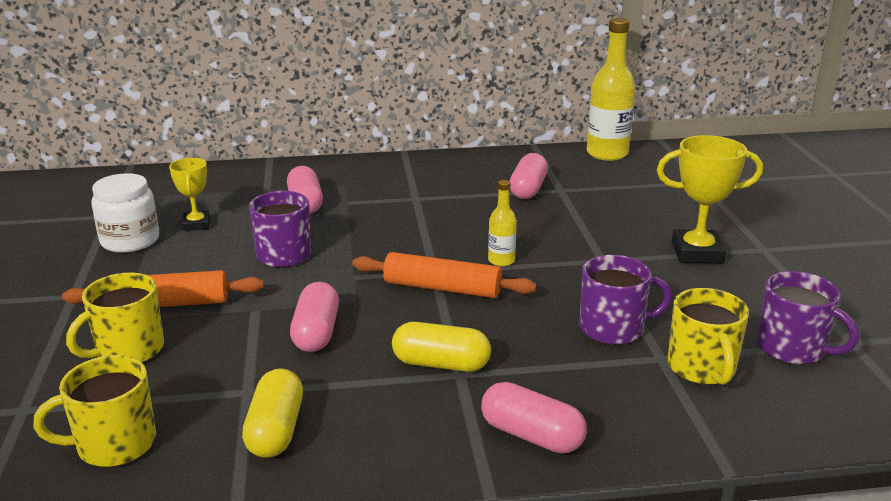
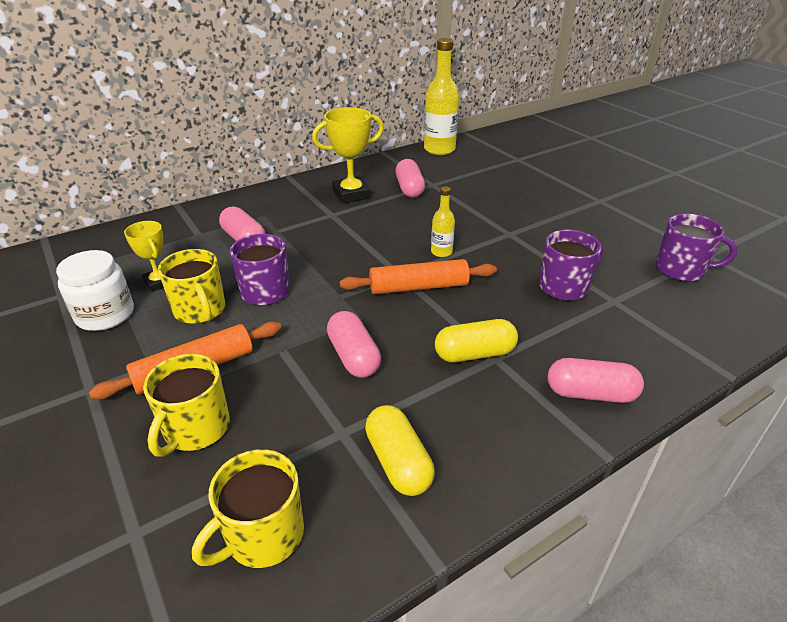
camera: 25 degrees left, 10 degrees up
(697, 253) = (563, 213): yellow trophy -> yellow trophy (351, 194)
(702, 368) = (645, 301): yellow mug -> yellow mug (200, 310)

